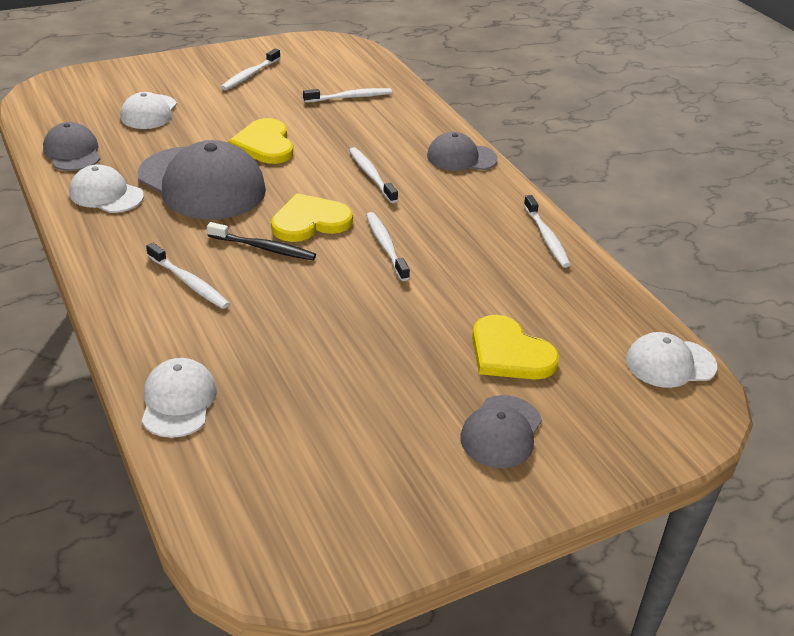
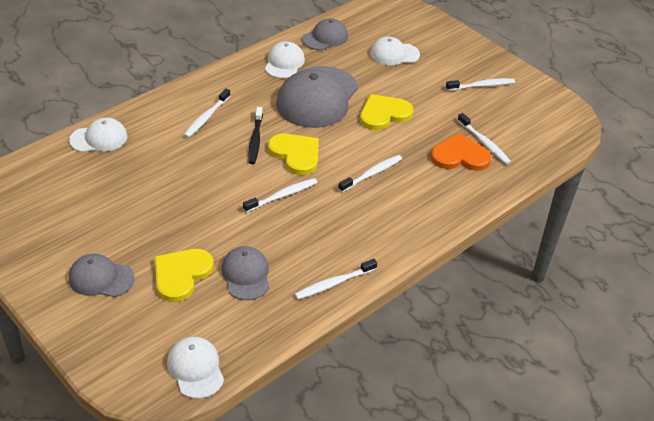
camera: 75 degrees right, 5 degrees up
(250, 75) = (481, 86): white toothbrush -> white toothbrush turned 150 degrees clockwise
(365, 116) = (460, 156): none -> orange heart
(461, 157) = (428, 220): grey cap -> grey cap (246, 275)

